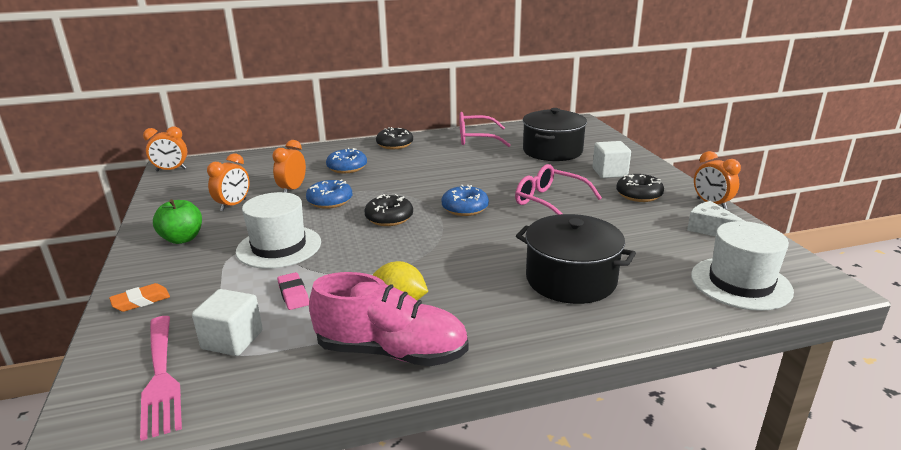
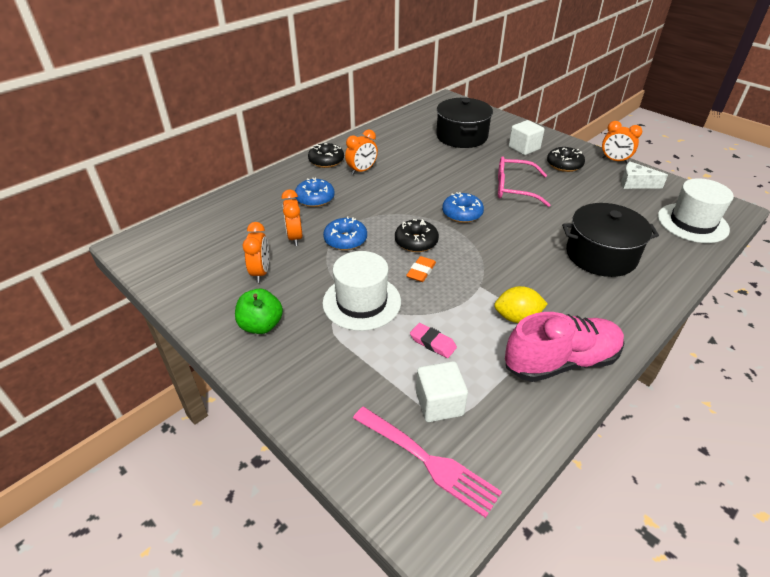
camera: 30 degrees left, 15 degrees up
(141, 301) = (313, 403): orange eraser -> orange eraser (421, 272)
(171, 170) = (135, 251): orange clock -> orange clock (362, 170)
(476, 138) = (388, 137): pink glasses -> none

